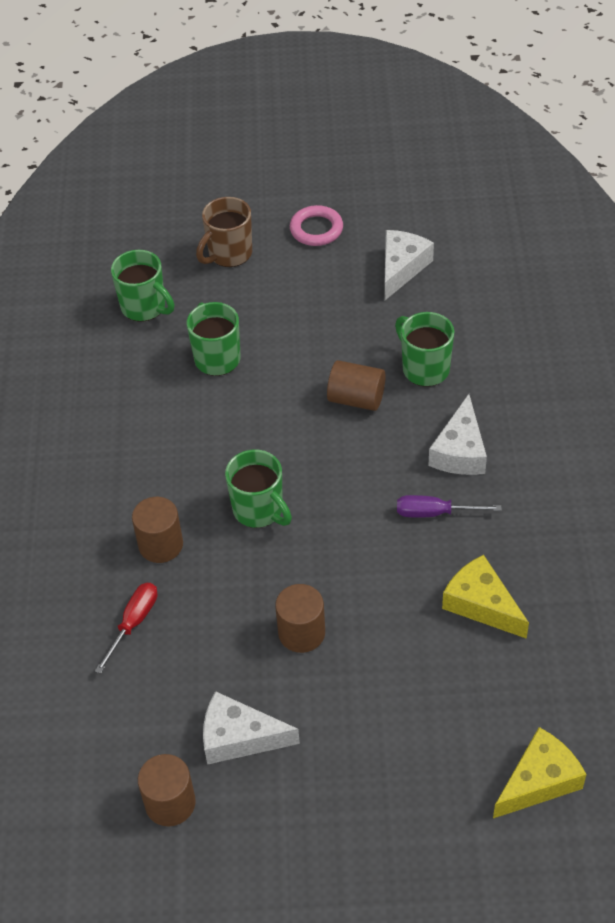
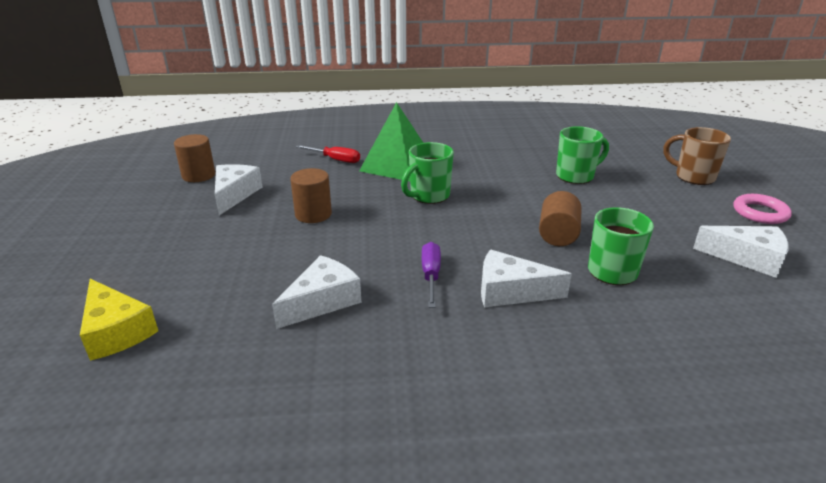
camera: 85 degrees right, 20 degrees down
(144, 307) = (612, 151): green mug -> none
(161, 545) = (397, 165): brown cylinder -> green pyramid
(481, 604) = (322, 301): yellow cheese -> white cheese

